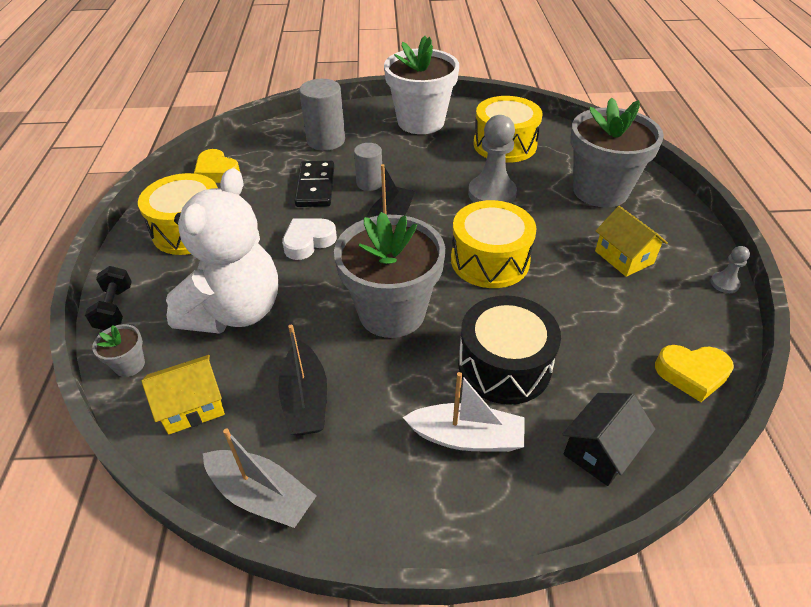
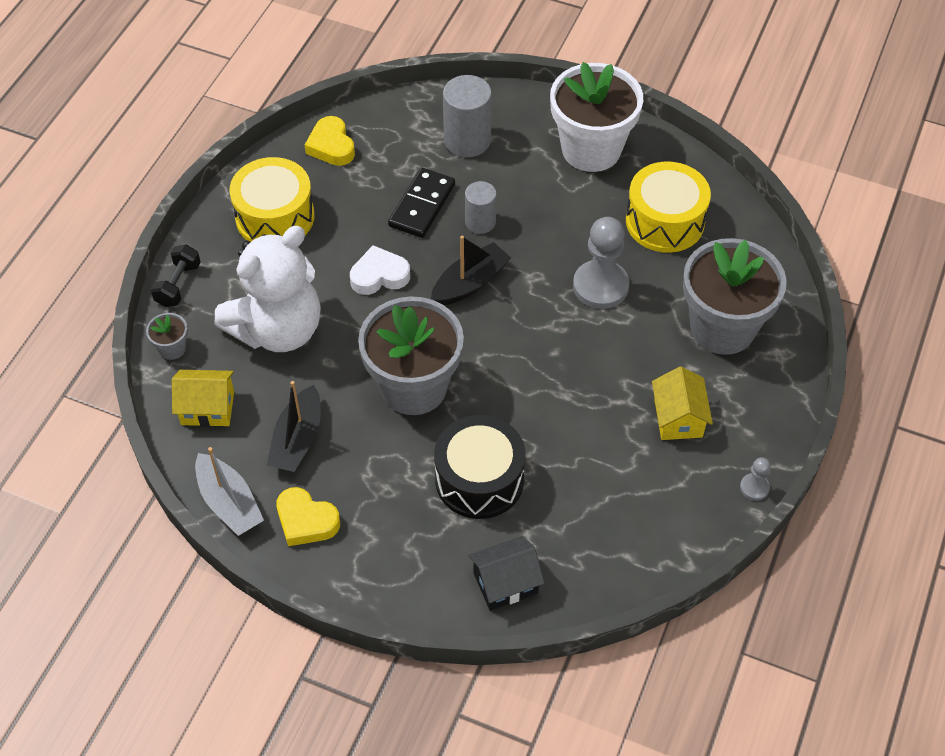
camera: 25 degrees right, 10 degrees up
(466, 437) = (406, 526): white boat -> none
(490, 260) = (541, 367): yellow drum -> none
(692, 374) = (638, 557): yellow heart -> yellow heart (306, 521)

